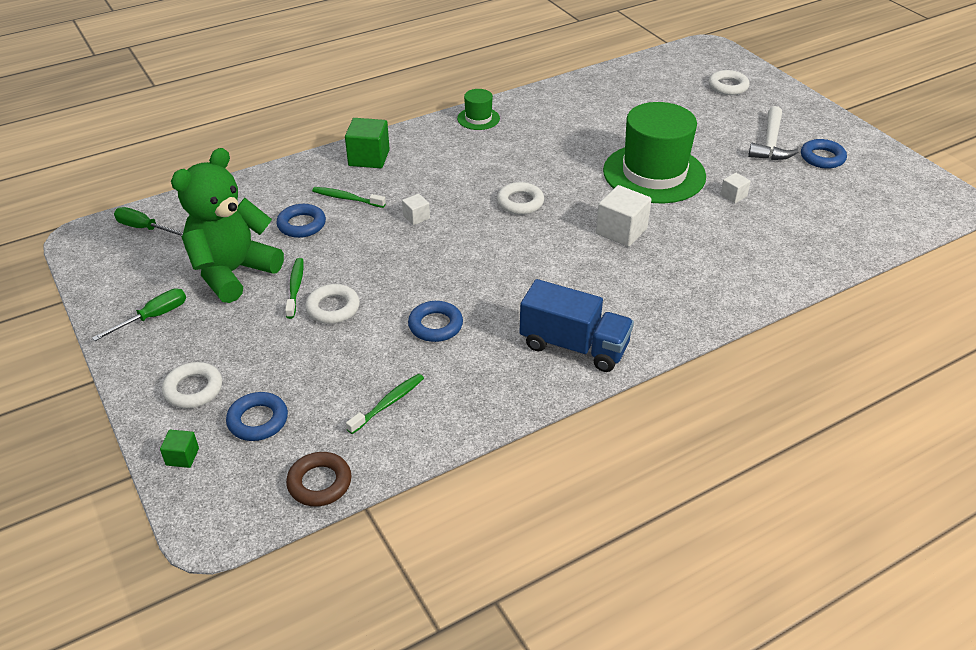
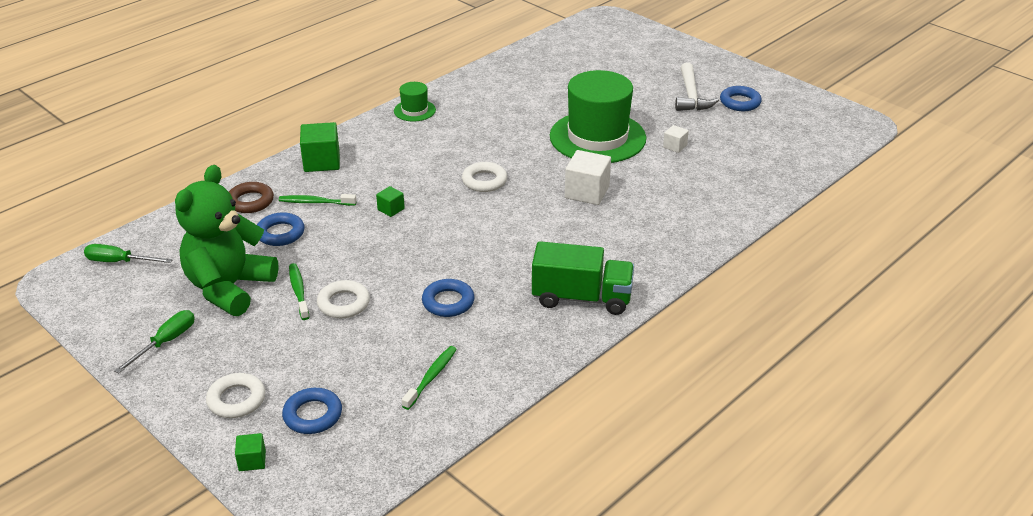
camera: 15 degrees left, 5 degrees down
(319, 483) = (395, 457): brown ring -> brown ring (250, 201)
(416, 217) = (391, 209): white cube -> green cube
(574, 346) = (581, 298): blue truck -> green truck
(728, 86) = (636, 51): white ring -> none

